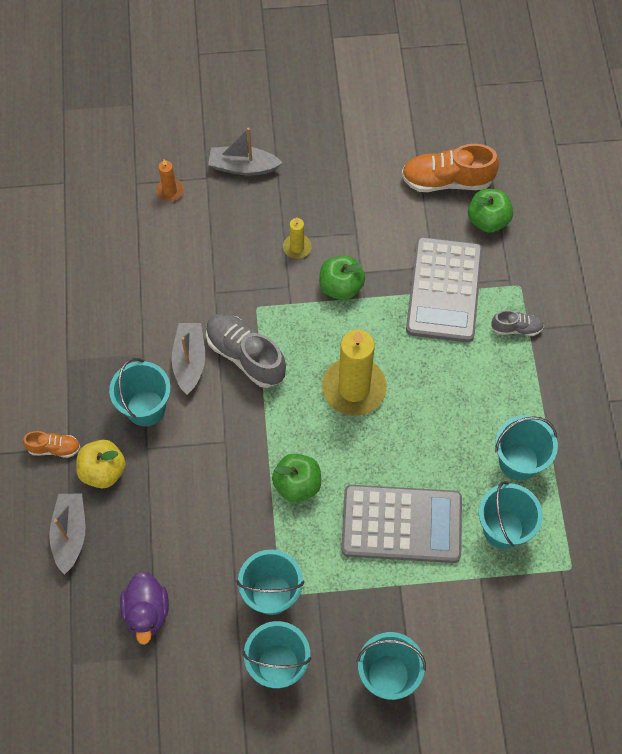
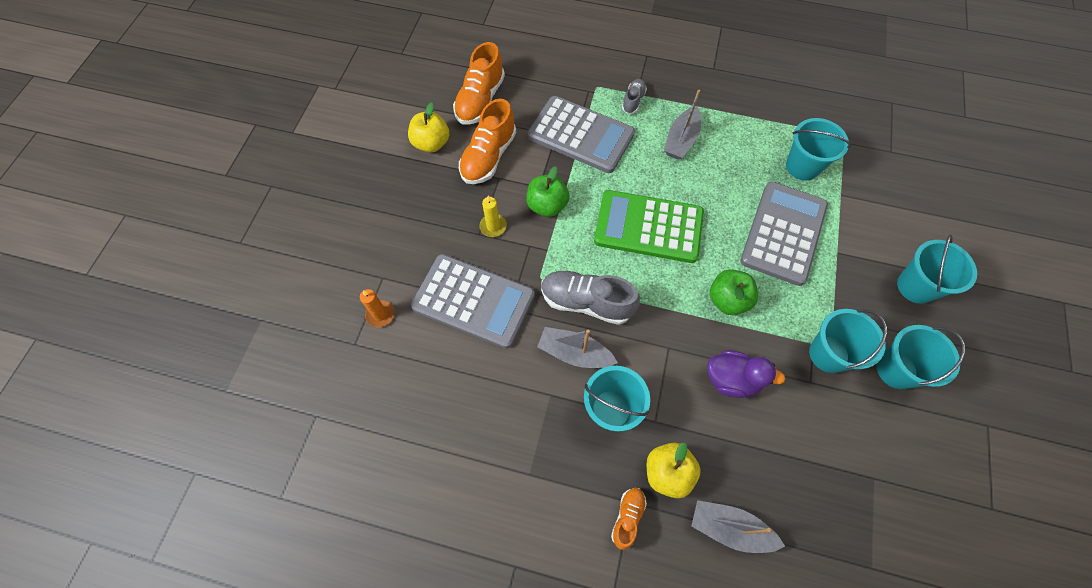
camera: 70 degrees left, 0 degrees up
(147, 612) = (828, 473): purple duck -> purple duck (732, 379)
(211, 260) = (474, 301): none -> grey calculator
(243, 167) = (387, 243): grey boat -> grey boat (681, 140)
(246, 356) = (586, 302): grey shoe -> grey shoe turned 45 degrees clockwise
(354, 388) = (648, 227): yellow candle -> green calculator
(371, 158) = (431, 143): none -> yellow apple
(377, 214) = (488, 156): none -> orange shoe
(488, 220) = (530, 86): green apple -> none
(518, 461) = (748, 138): turquoise bucket -> none

